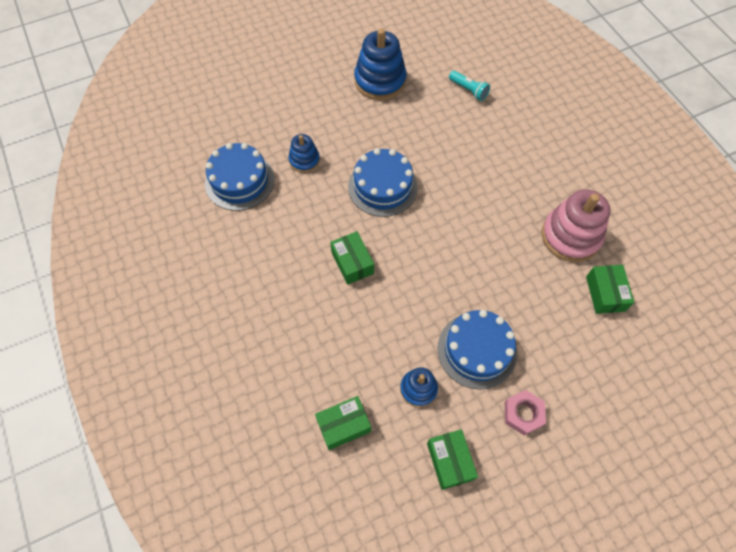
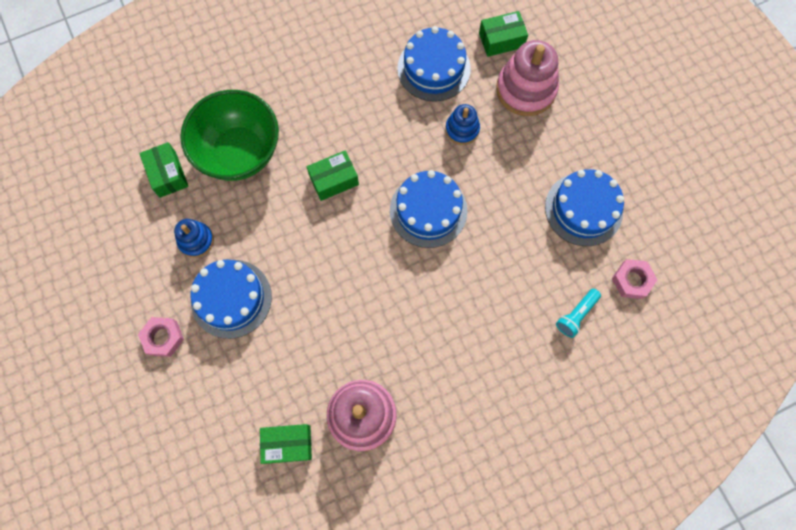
camera: 90 degrees right, 10 degrees up
(268, 113) = (526, 89): none -> pink stacking toy
(320, 352) = (239, 152): none -> green bowl
(380, 81) = (583, 209): blue stacking toy -> blue cake
(438, 56) = (632, 280): none -> pink nut
(450, 461) = (126, 266): green box -> green box (501, 40)

